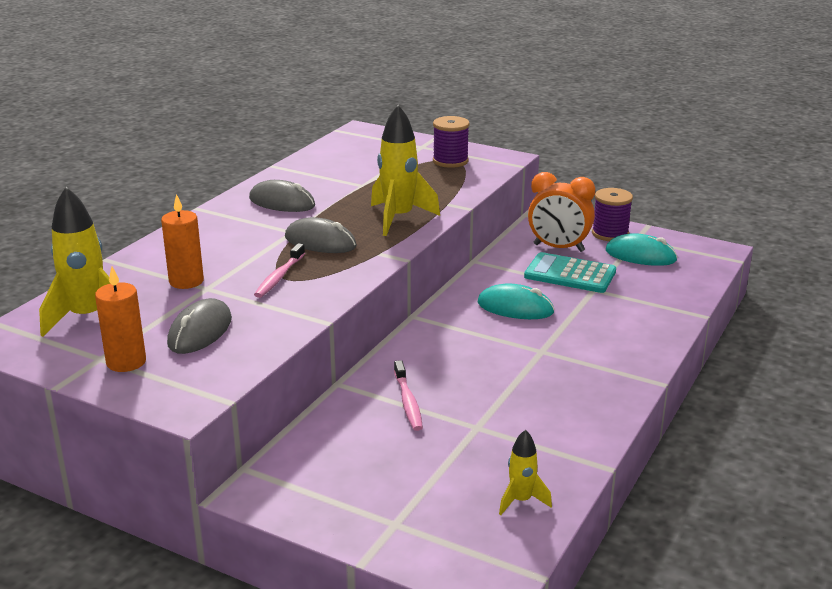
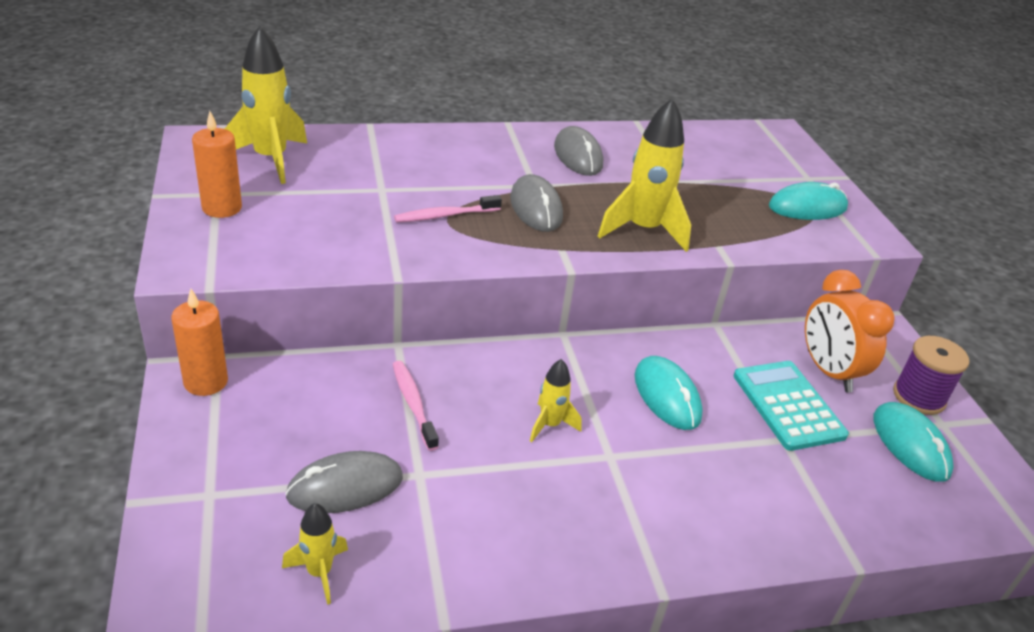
camera: 45 degrees right, 10 degrees up
(186, 281) = (380, 174): orange candle -> orange candle (206, 382)
(200, 331) = (306, 219): grey mouse -> grey mouse (345, 487)
(408, 402) = (413, 404): pink toothbrush -> pink toothbrush turned 120 degrees clockwise
(450, 161) = (807, 207): purple spool -> turquoise mouse
(491, 359) = (550, 425): none -> yellow rocket

